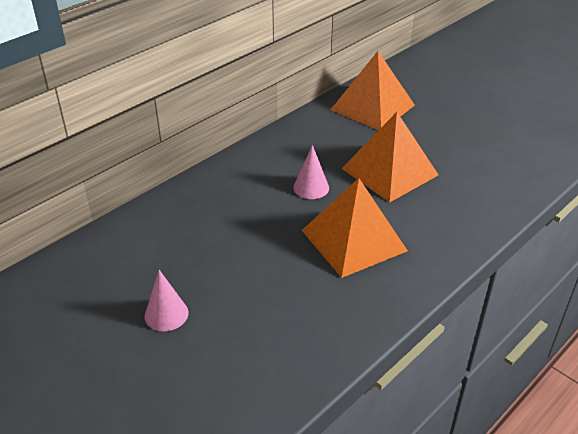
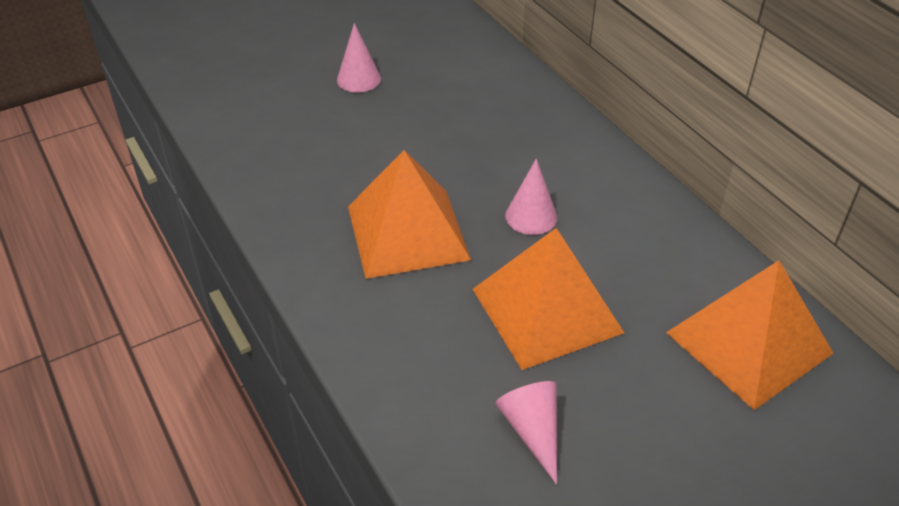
camera: 105 degrees right, 5 degrees up
(475, 166) = (532, 431): none -> pink cone

